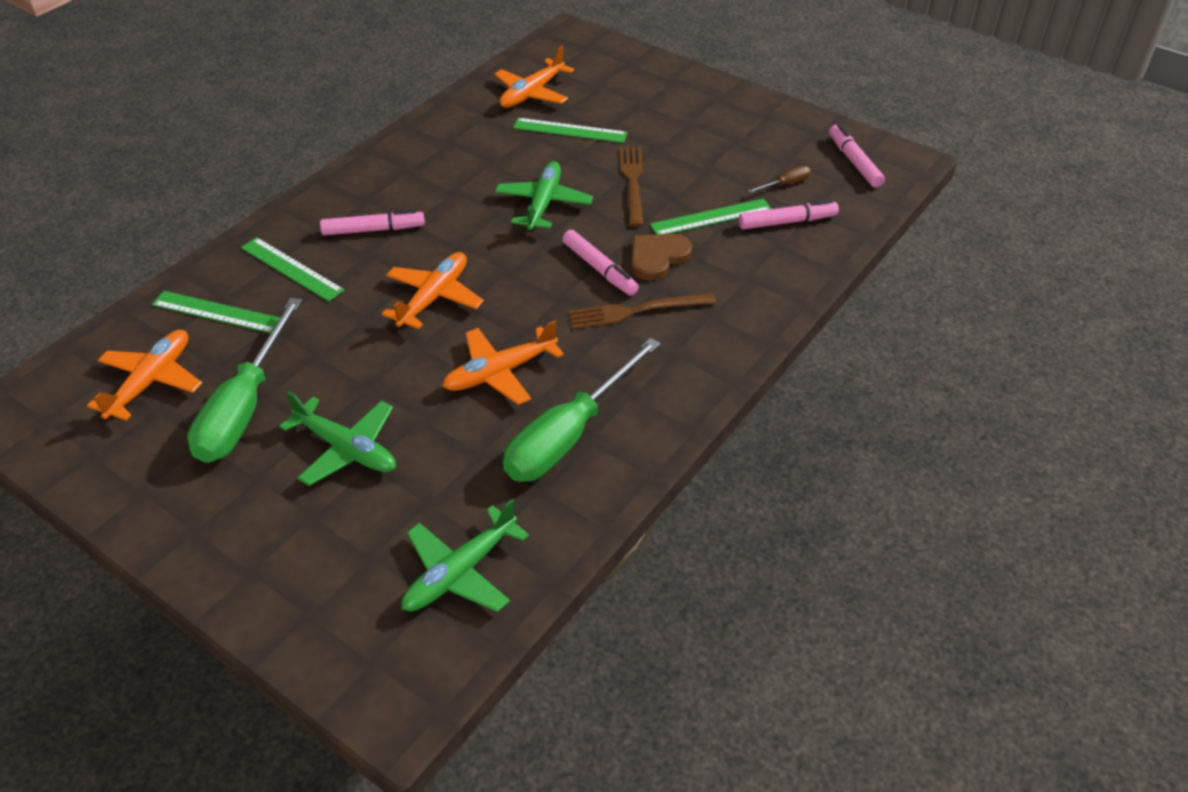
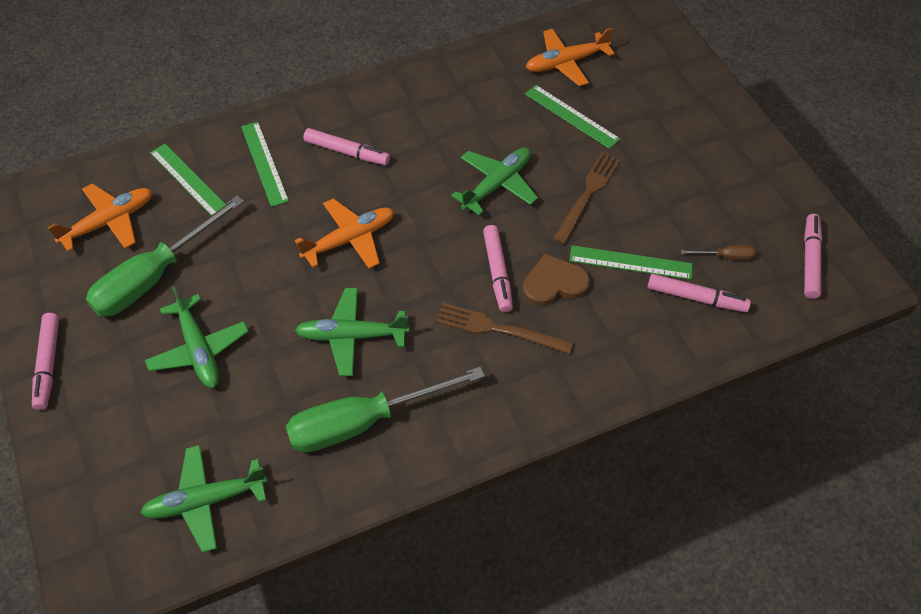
camera: 30 degrees right, 10 degrees up
(179, 534) = (48, 364): none -> pink marker
(500, 372) = (352, 336): orange plane -> green plane

